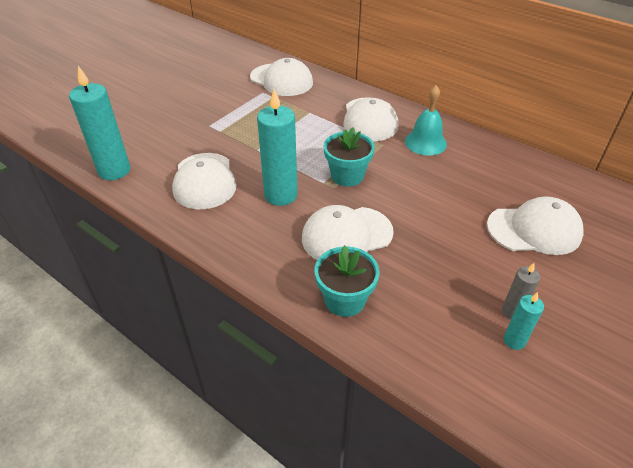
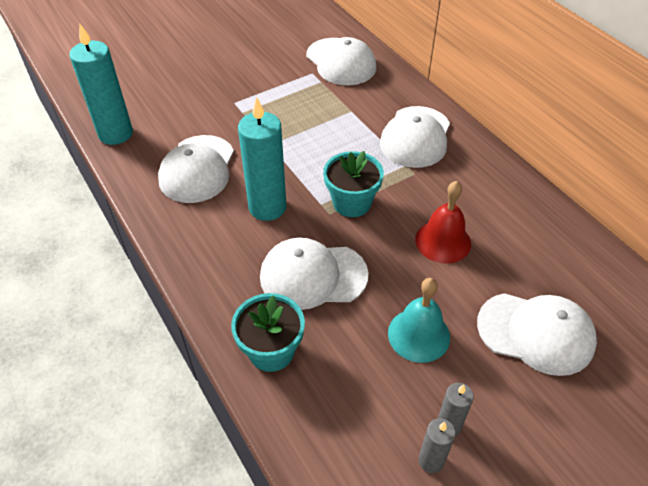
camera: 20 degrees right, 5 degrees up
(425, 142) = (466, 183): turquoise bell -> turquoise bell (418, 335)
(432, 185) = (443, 241): none -> red bell
(514, 341) = (431, 460): turquoise candle -> grey candle

